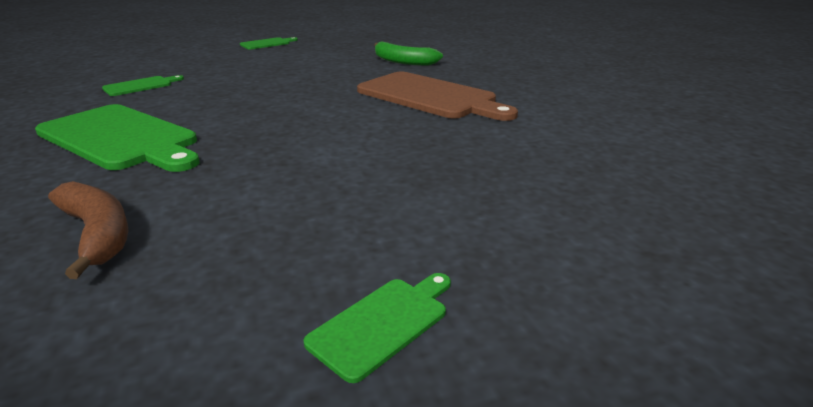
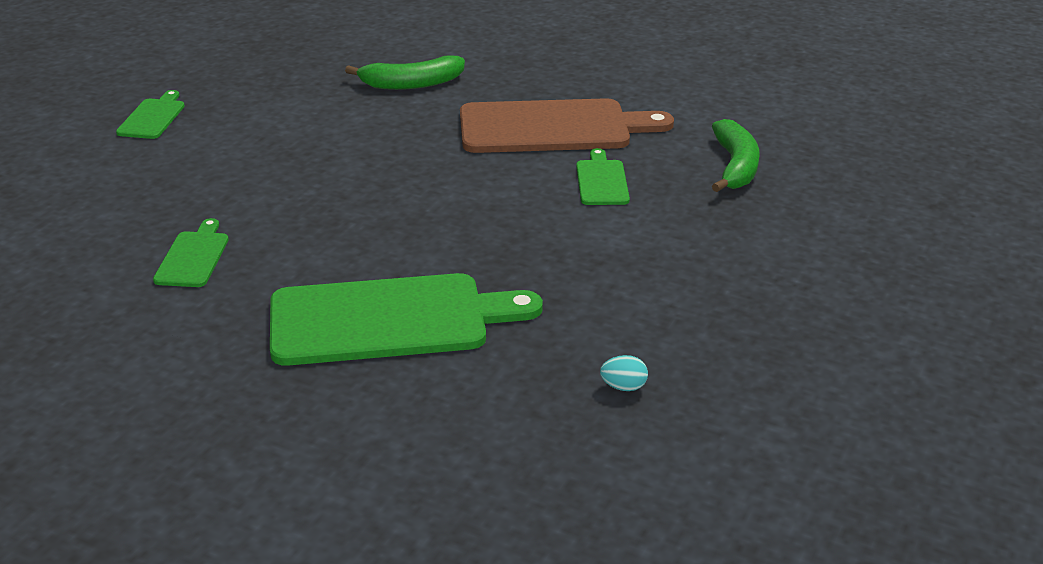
camera: 45 degrees left, 5 degrees up
(97, 234) = (623, 387): brown banana -> turquoise egg
(382, 323) = (894, 322): green cutting board -> green cutting board (601, 181)
(506, 154) = (735, 166): none -> green banana

